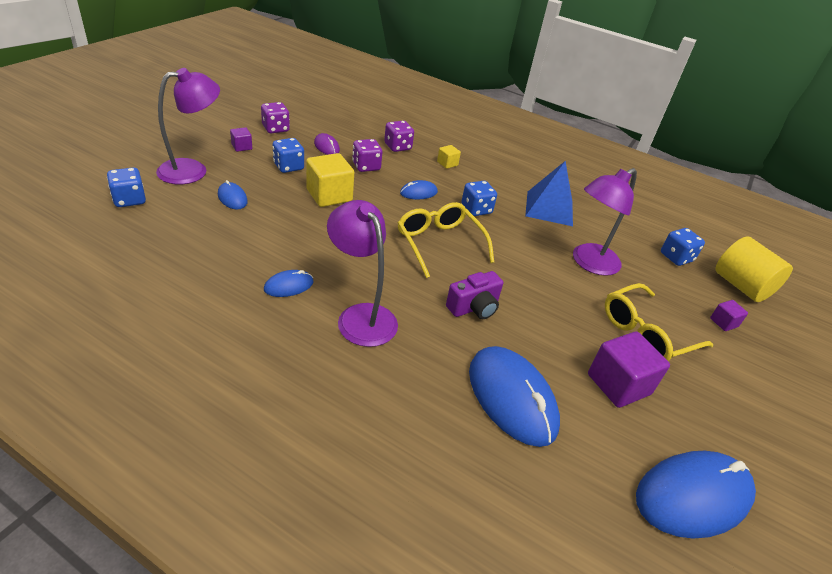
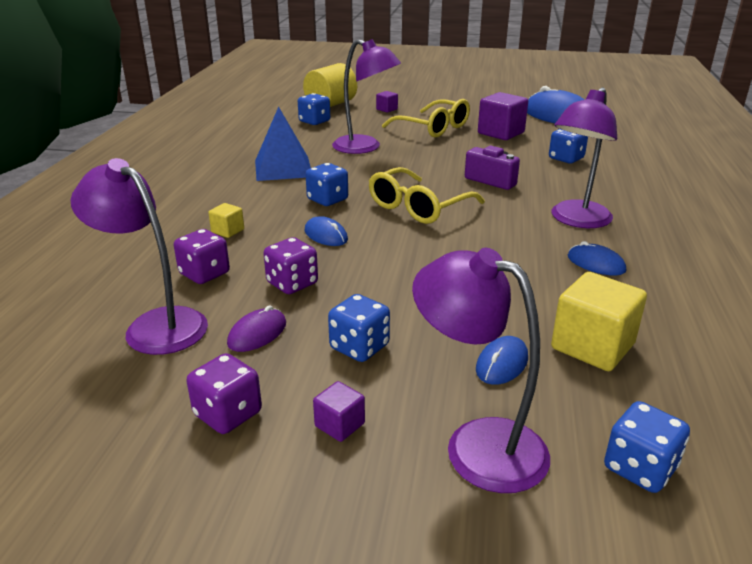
camera: 105 degrees left, 10 degrees down
(329, 195) = (401, 290): yellow cube -> yellow cube (592, 346)
(357, 127) = (155, 325): none -> purple lamp
(511, 398) = (566, 158): blue mouse -> blue dice

